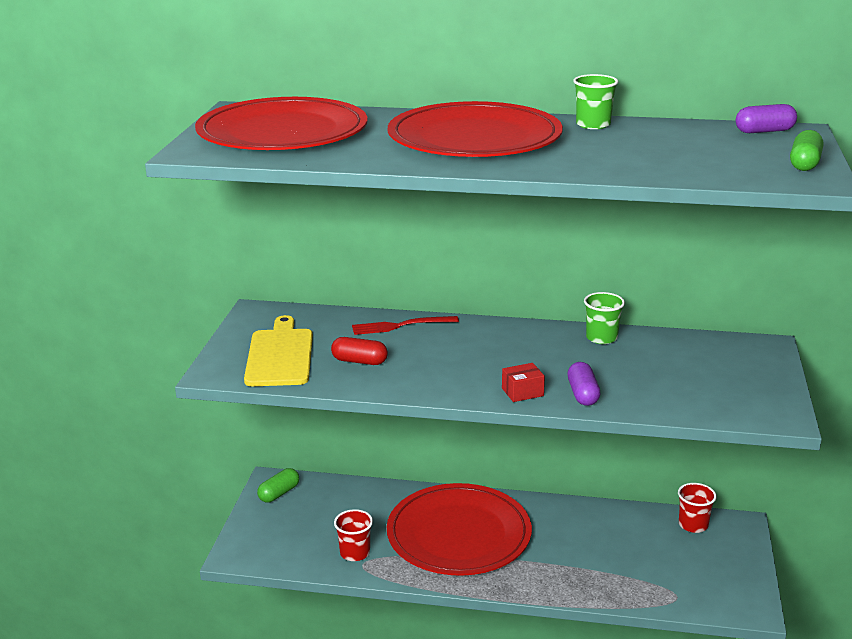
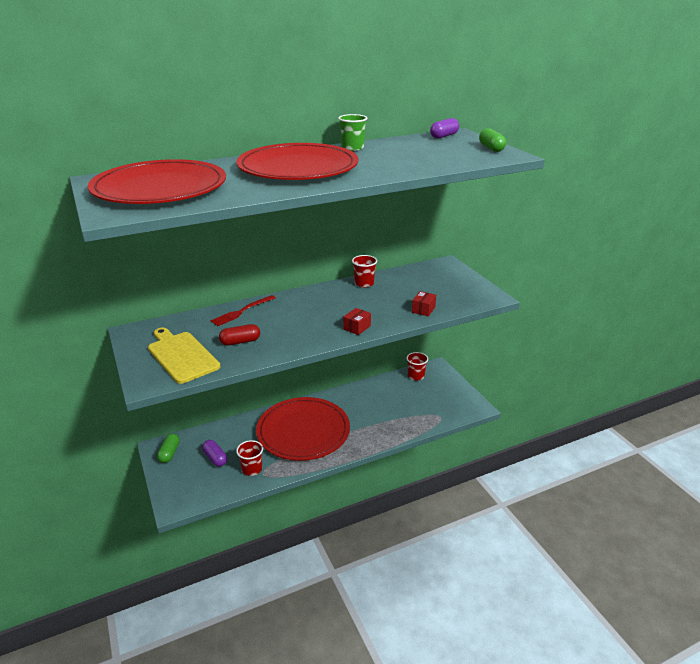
camera: 35 degrees left, 5 degrees up
(583, 394) = (389, 318): purple capsule -> purple capsule (215, 458)
(601, 338) = (364, 283): green cup -> red cup
(646, 399) = (423, 309): none -> red box

